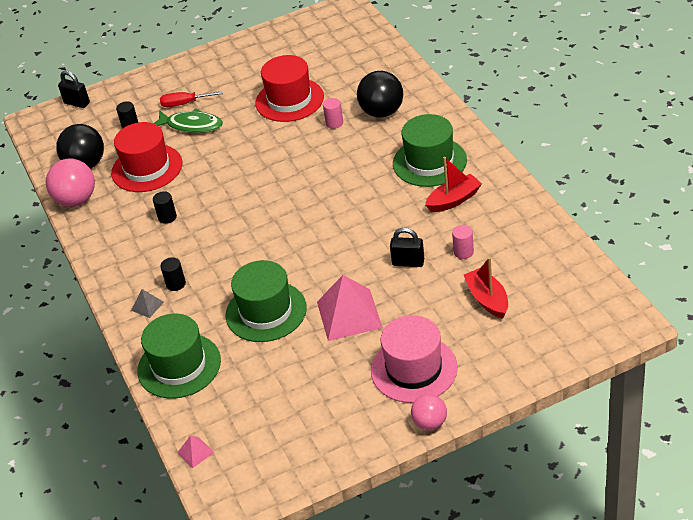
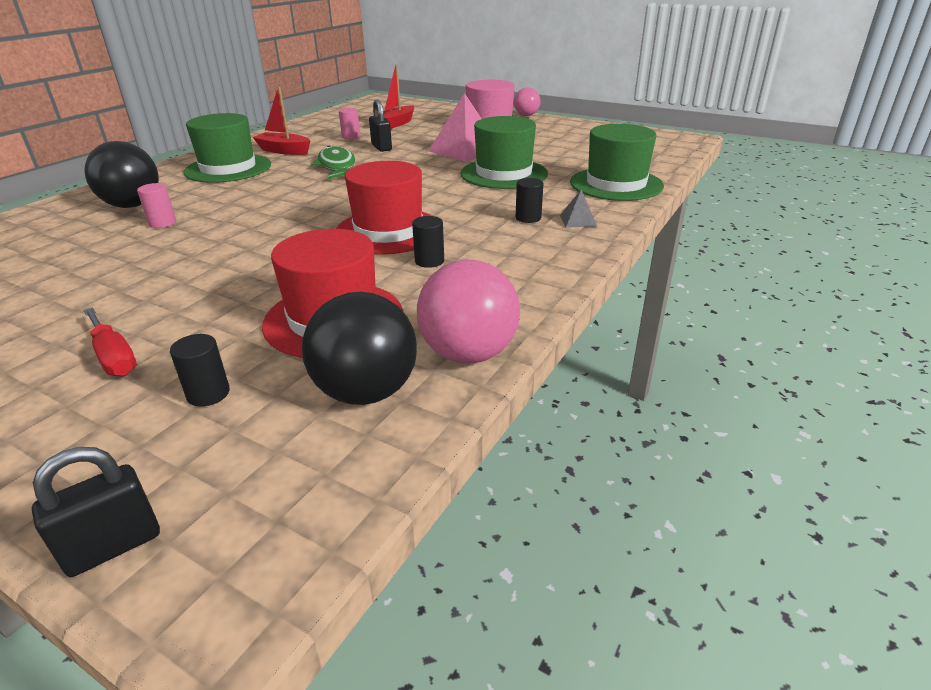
camera: 130 degrees left, 10 degrees down
(77, 103) = (113, 546): black padlock -> black padlock turned 60 degrees clockwise
(191, 125) = (191, 323): green fish -> green fish (337, 166)
(195, 452) = (673, 155): pink pyramid -> none
(289, 100) = (102, 265): red hat -> red hat (388, 231)

